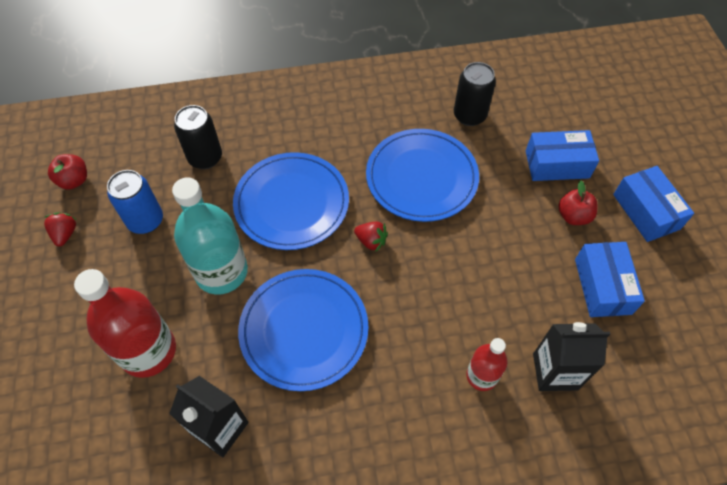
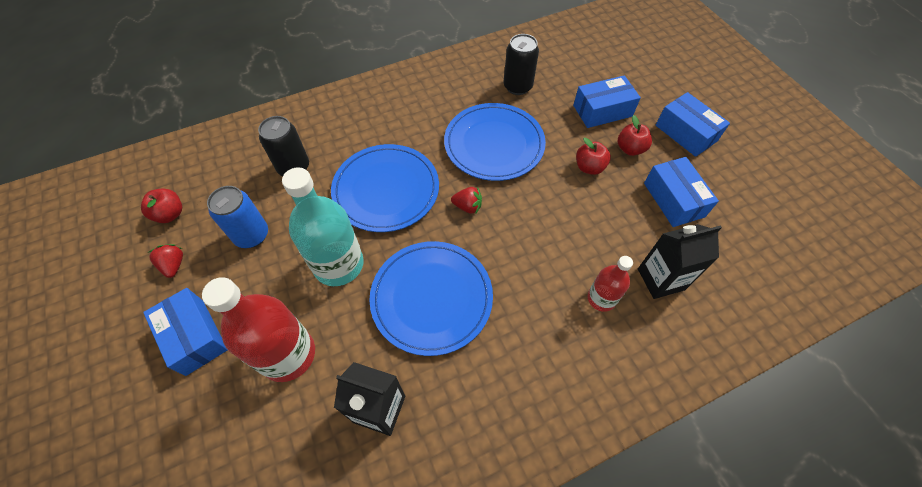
camera: 15 degrees left, 0 degrees up
(67, 310) = (194, 336): none -> blue box
(519, 227) = (589, 167): none -> red apple

